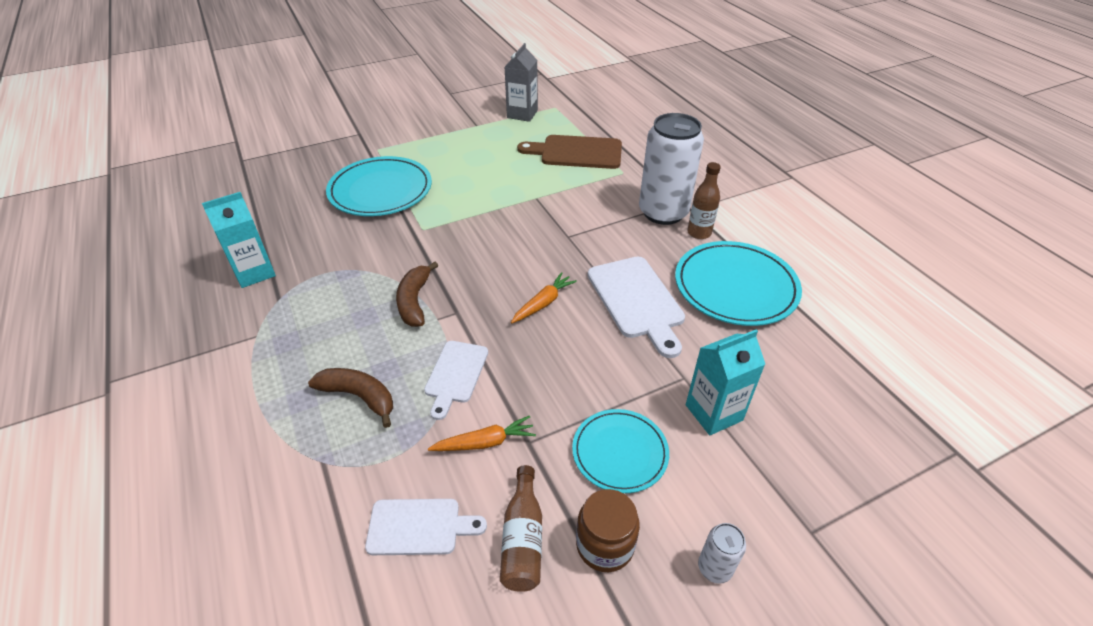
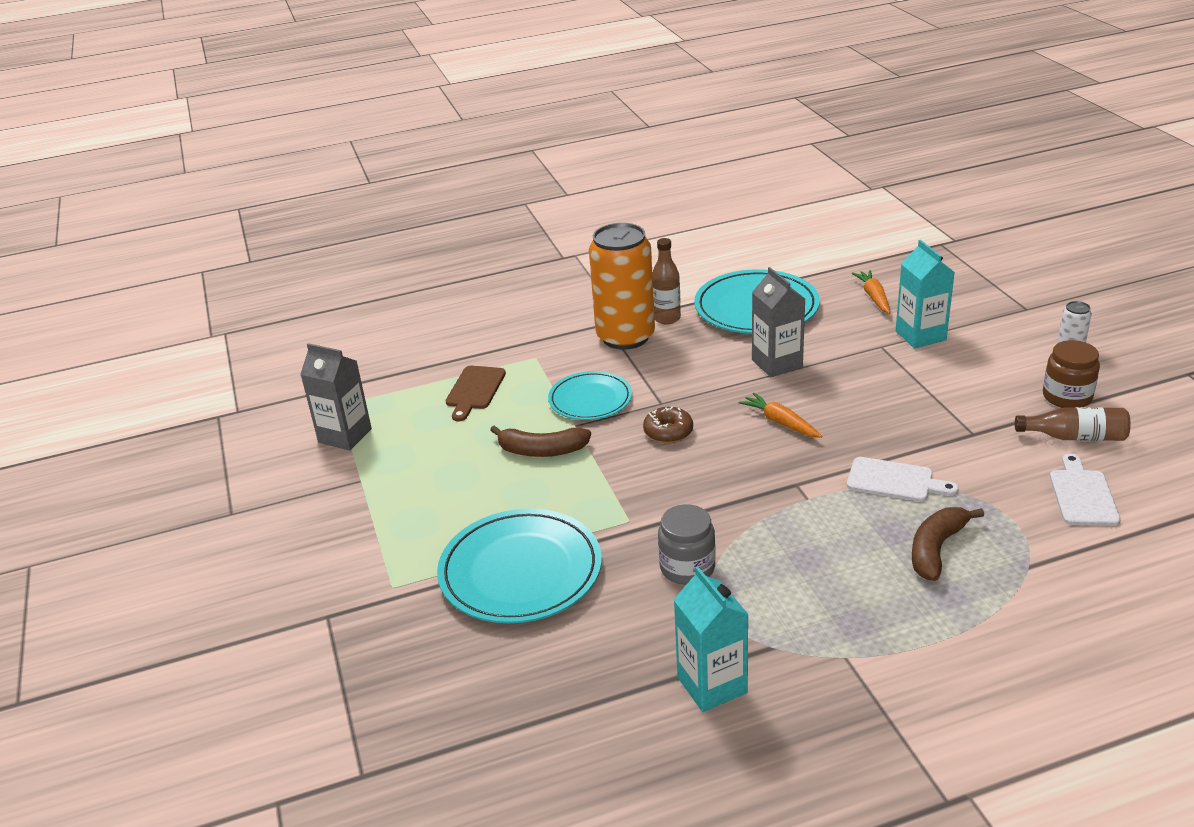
camera: 80 degrees left, 10 degrees down
(368, 258) = (687, 568): none -> grey jar
(414, 301) = (777, 518): brown banana -> brown banana (542, 451)
(485, 442) = (980, 459): orange carrot -> orange carrot (874, 297)
(528, 242) = (668, 432): none -> brown donut
(576, 152) = (474, 390): brown cutting board -> brown cutting board, size x0.63
(620, 452) = (974, 385): turquoise plate -> turquoise plate (590, 399)
(637, 301) = (777, 363): white cutting board -> grey carton
(663, 212) = (625, 337): white can -> orange can

